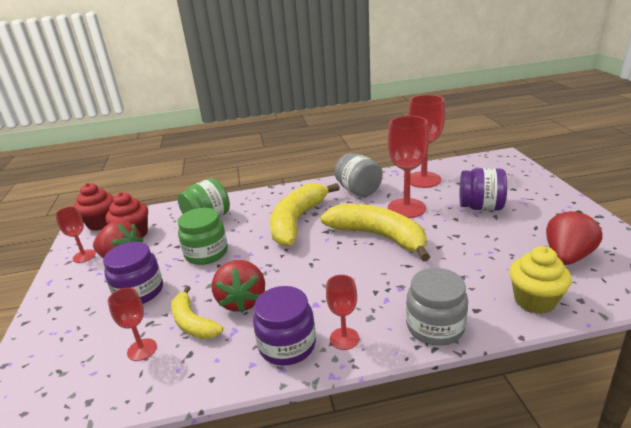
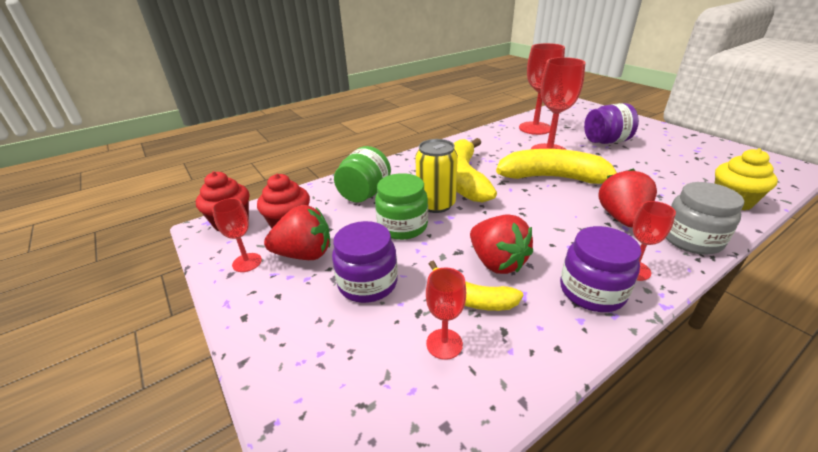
camera: 25 degrees left, 5 degrees up
(250, 240) = (436, 204): none -> yellow can
(358, 190) = (489, 144): grey jar -> none
(567, 256) = (711, 165): red strawberry -> red strawberry (621, 218)

